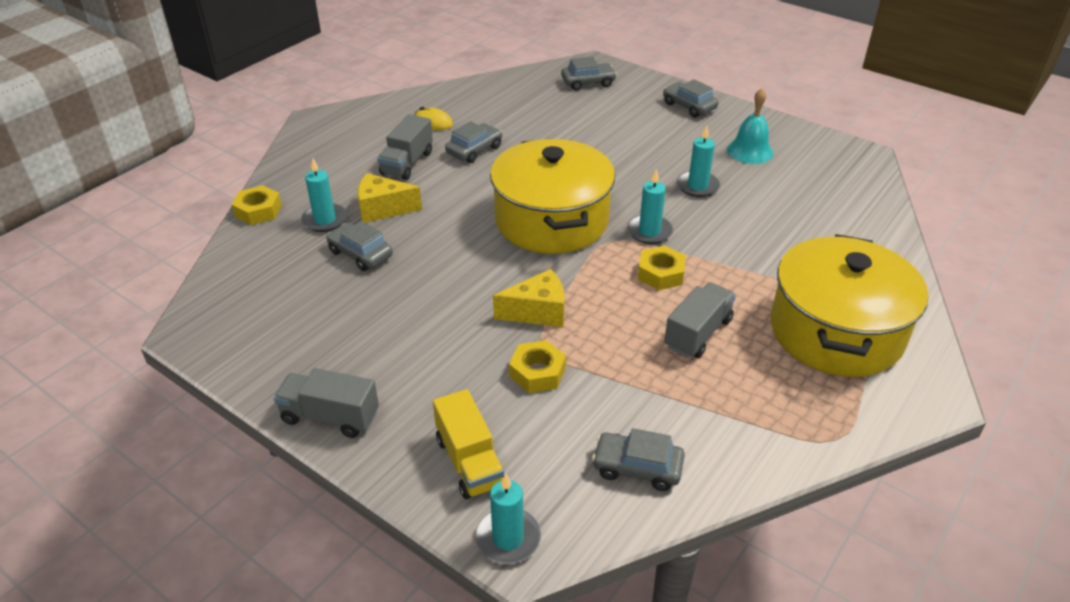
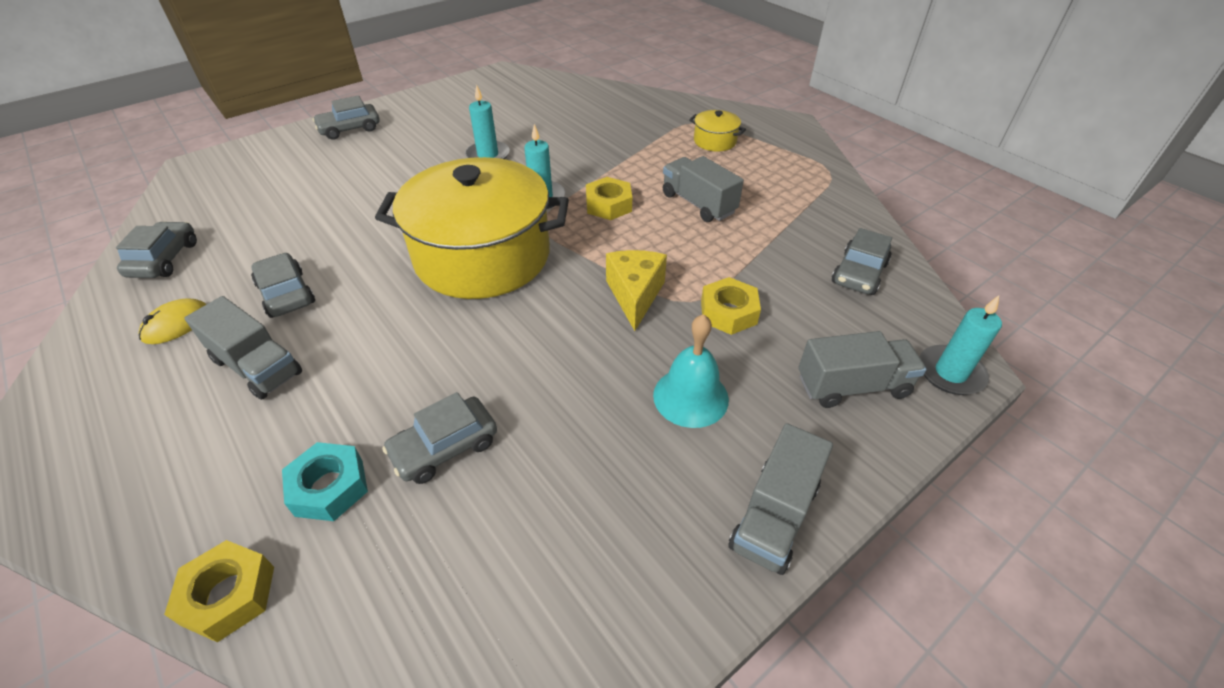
camera: 75 degrees left, 5 degrees up
(325, 220) = (329, 487): turquoise candle -> turquoise nut
(383, 209) = (352, 409): yellow cheese -> none
(469, 461) = (852, 386): yellow truck -> grey truck
(588, 82) = (231, 178): grey car -> grey car (164, 259)
(750, 151) = (455, 117): turquoise bell -> turquoise bell (690, 397)
(836, 331) = (715, 141): yellow pot -> yellow pot, size x0.40

